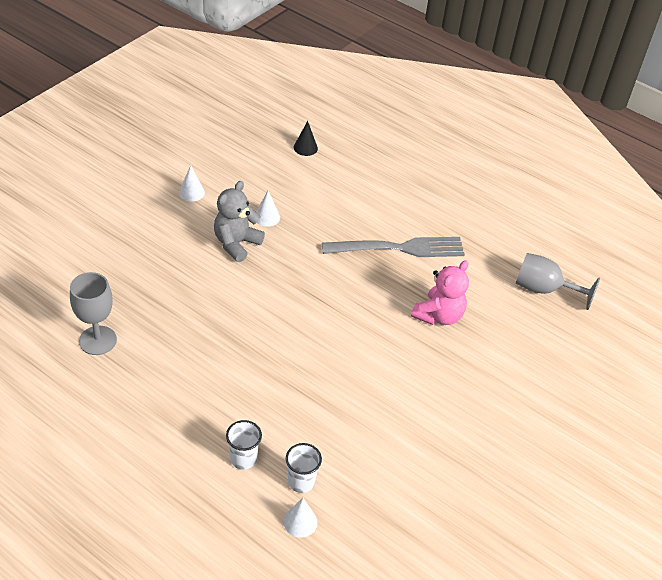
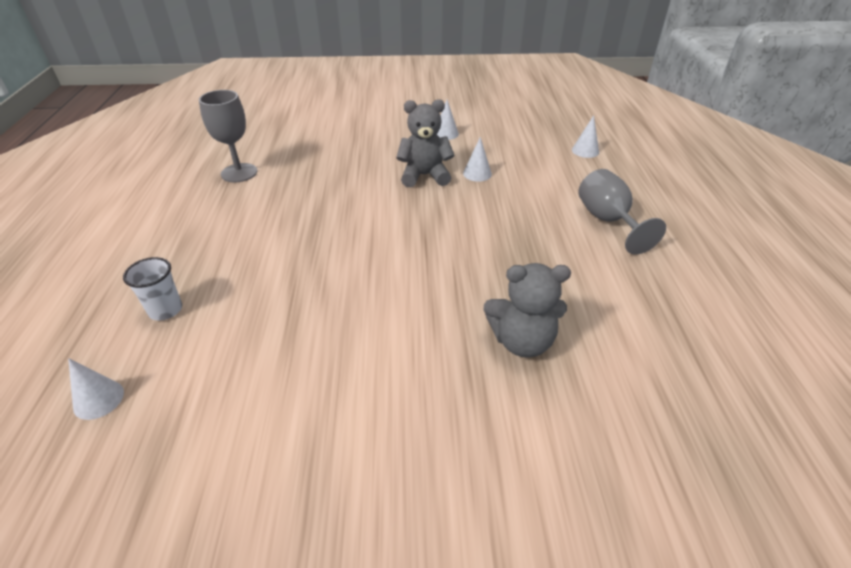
camera: 55 degrees right, 5 degrees down
(301, 481) = (161, 367): white cup -> none
(305, 148) = (585, 151): black cone -> white cone
(399, 248) = (567, 260): grey fork -> none
(438, 315) = (522, 341): pink teddy bear -> grey teddy bear
(543, 289) = (712, 417): grey goblet -> grey goblet (607, 220)

